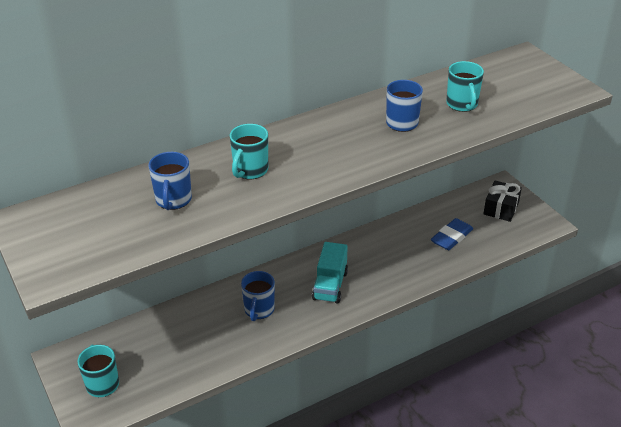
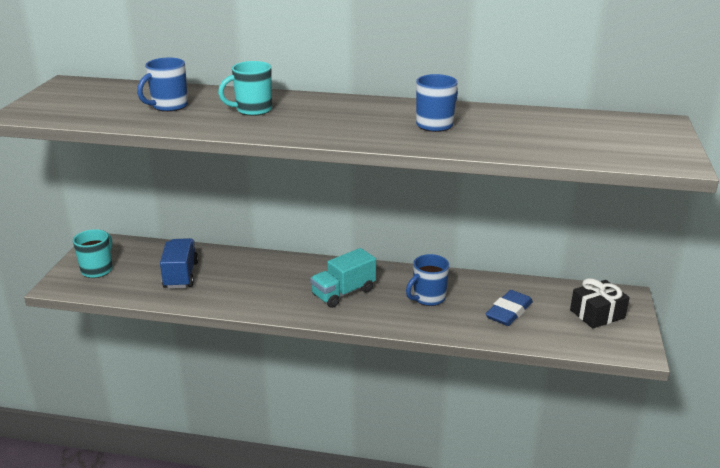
camera: 40 degrees right, 10 degrees down
(185, 345) = (181, 275): none -> blue truck
(259, 310) = (264, 281): blue mug -> blue mug (428, 298)
(451, 237) = (508, 312): blue eraser -> blue eraser turned 45 degrees counterclockwise
(462, 105) = (519, 132): turquoise mug -> none

